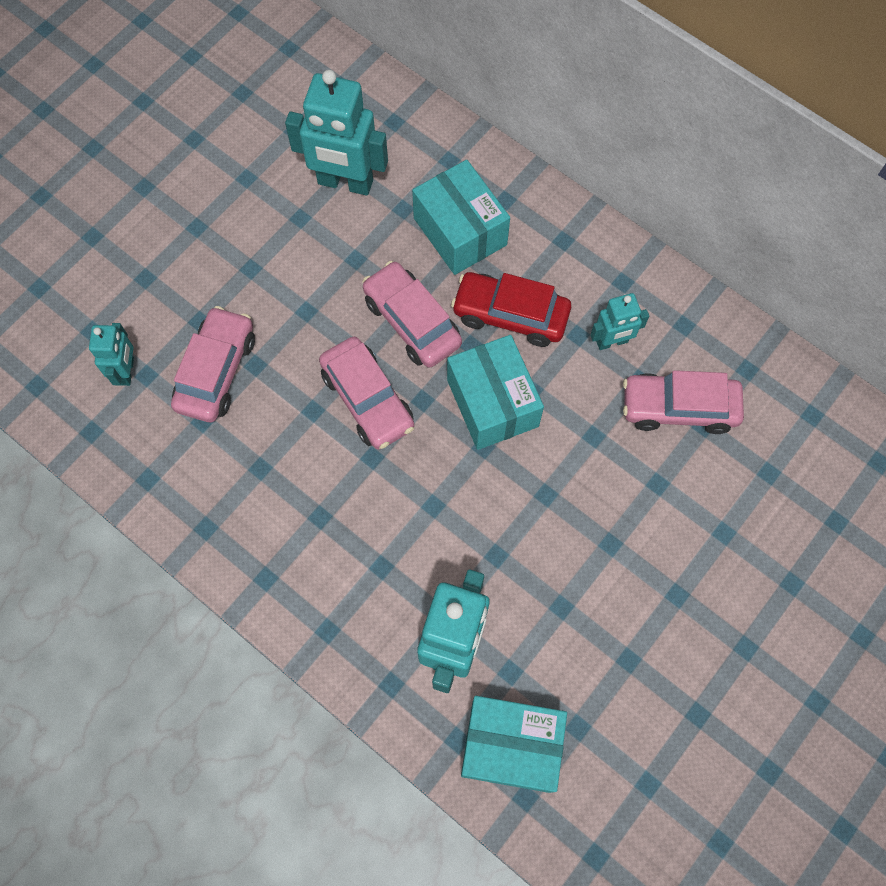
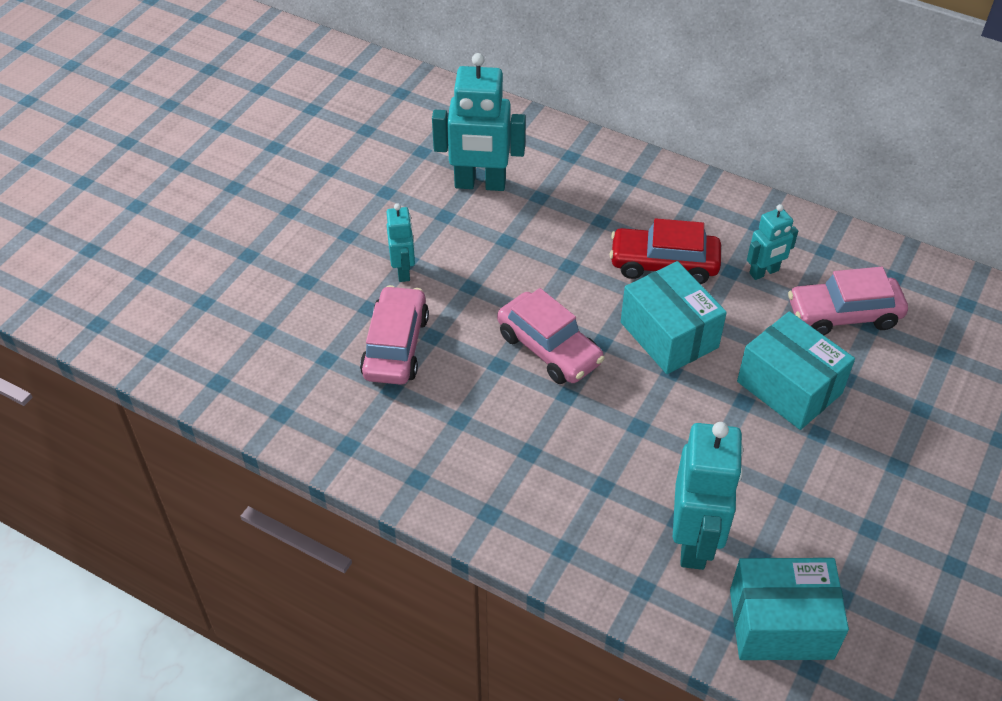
camera: 10 degrees left, 20 degrees down
(127, 371) = (307, 358): turquoise robot -> turquoise robot (403, 271)
(412, 322) = (573, 281): pink car -> none
(460, 231) = (597, 207): turquoise box -> turquoise box (789, 387)

